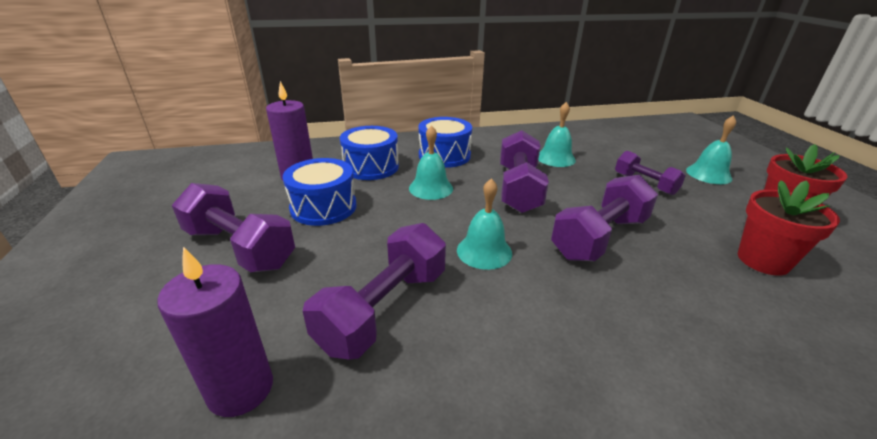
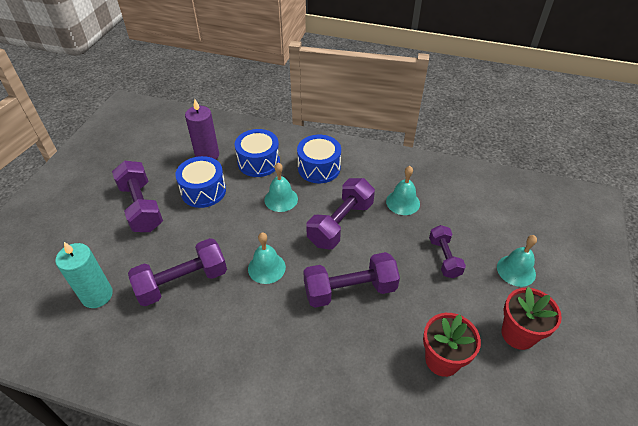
camera: 30 degrees right, 15 degrees up
(240, 389) = (97, 295): purple candle -> turquoise candle

